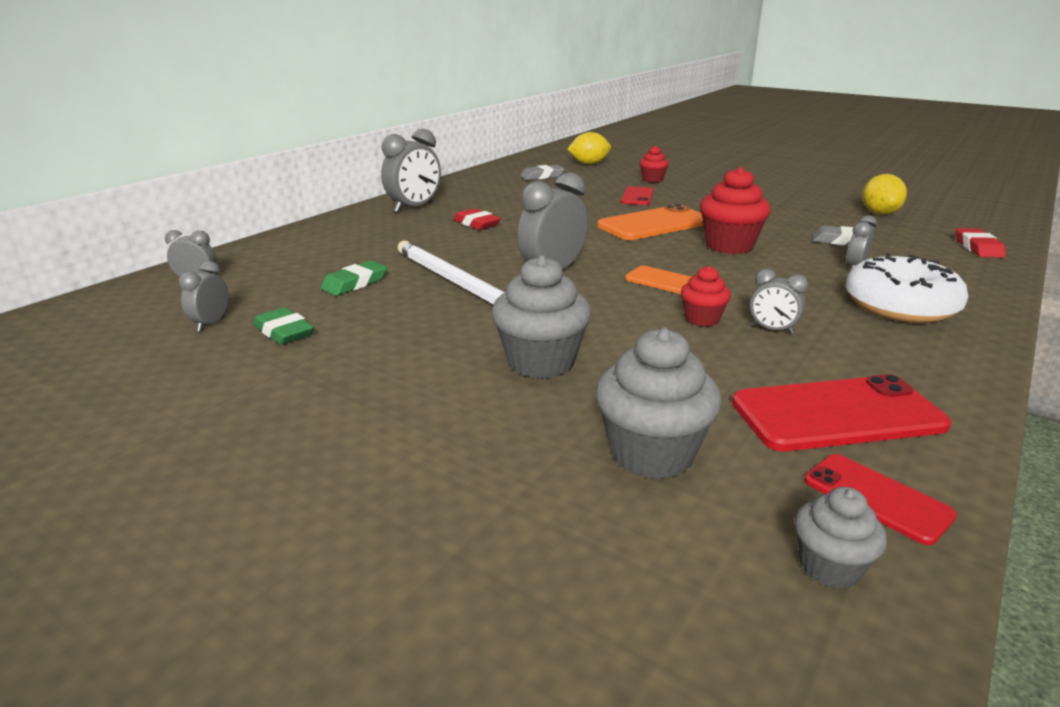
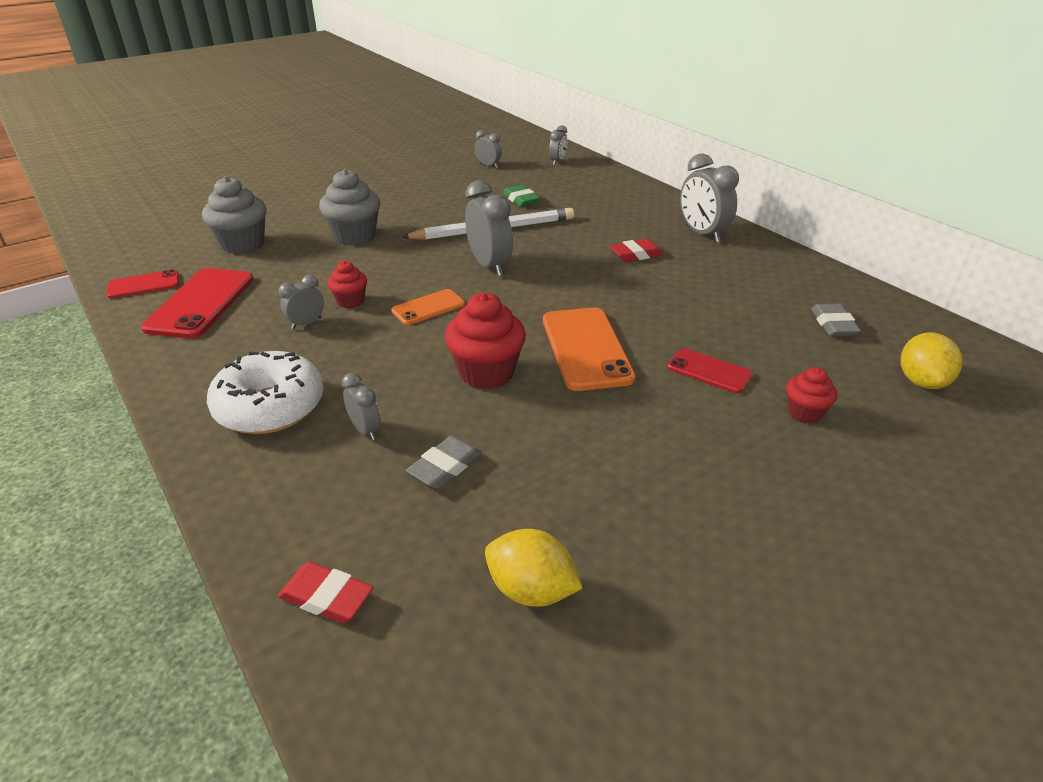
camera: 110 degrees right, 10 degrees up
(284, 332) = (461, 180): green eraser -> none
(829, 567) = (136, 259): grey cupcake -> none

